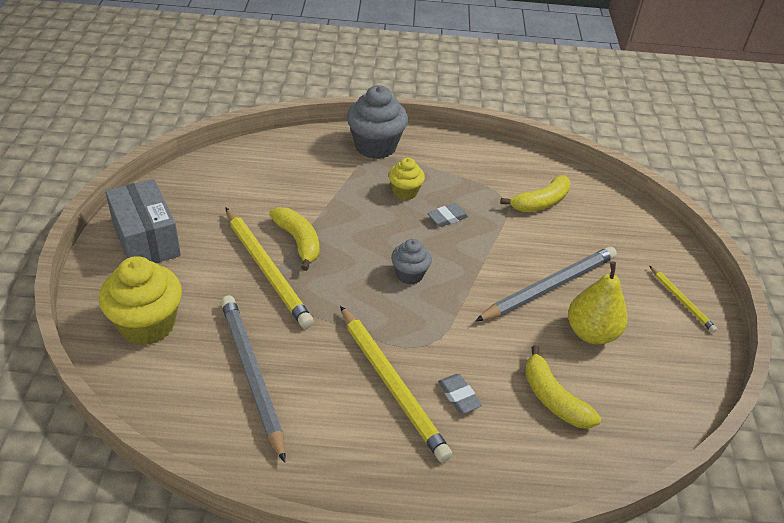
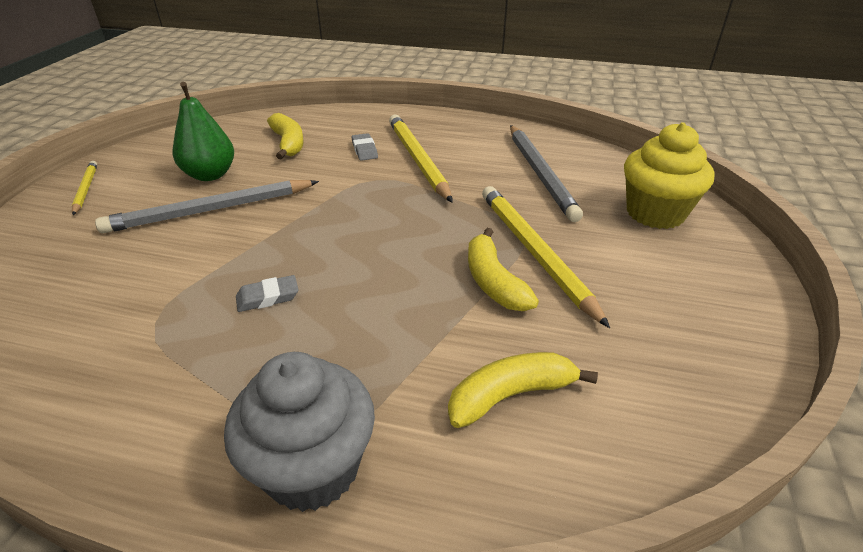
camera: 165 degrees left, 5 degrees down
(146, 240) = (710, 302): grey box -> none
(405, 192) = (308, 346): yellow cupcake -> none
(409, 274) = (361, 234): grey cupcake -> none
(540, 202) = (105, 309): yellow banana -> yellow banana (511, 395)
(591, 333) = (210, 175): yellow pear -> green pear

